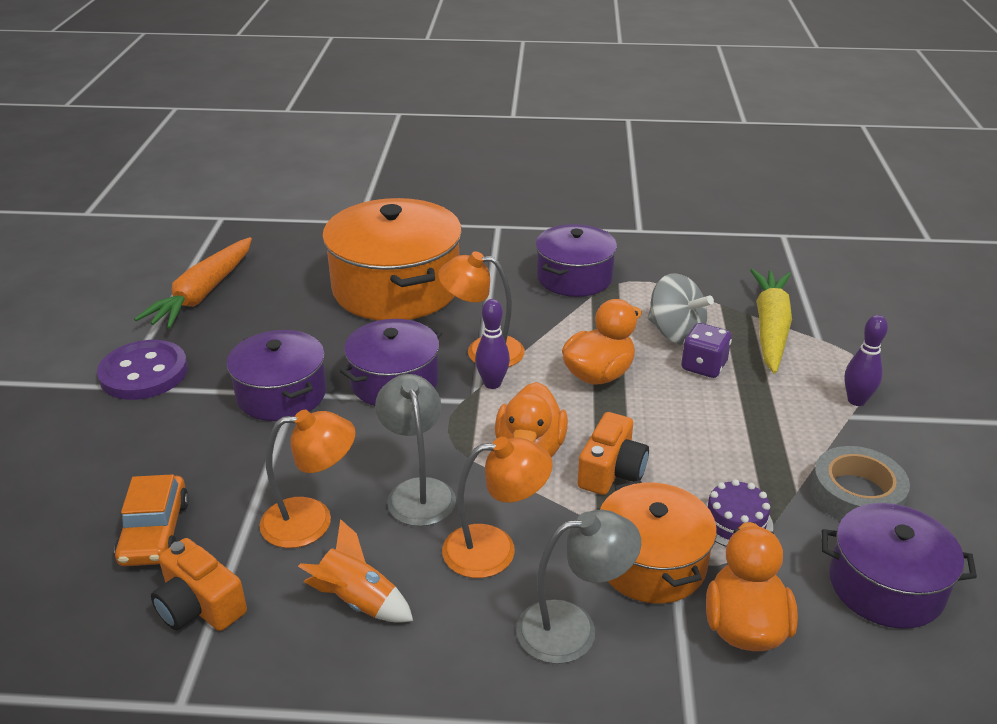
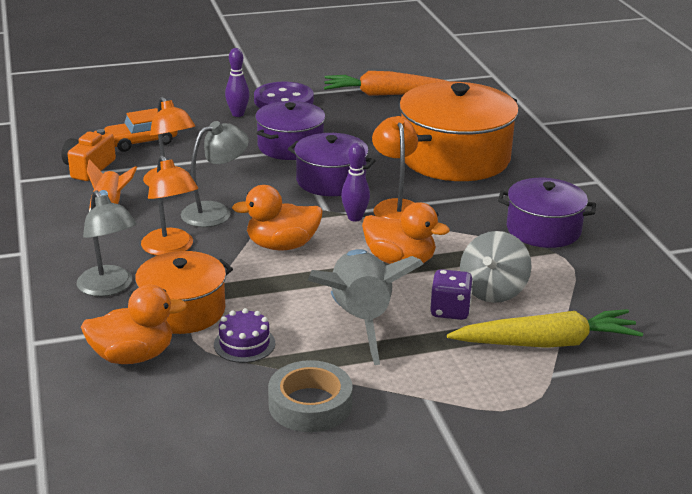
camera: 70 degrees right, 5 degrees down
(611, 471) = (277, 282): orange camera -> none
(706, 427) = (360, 320): none -> grey rocket
(856, 400) = (456, 401): purple bowling pin -> purple bowling pin (238, 114)
(886, 586) = (200, 422): purple pot -> none

